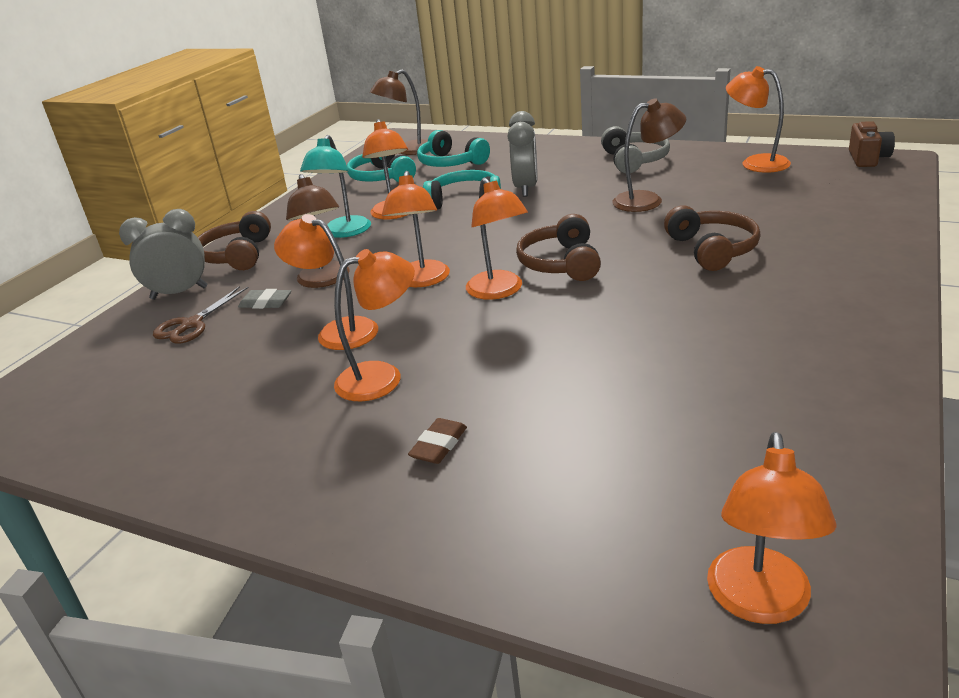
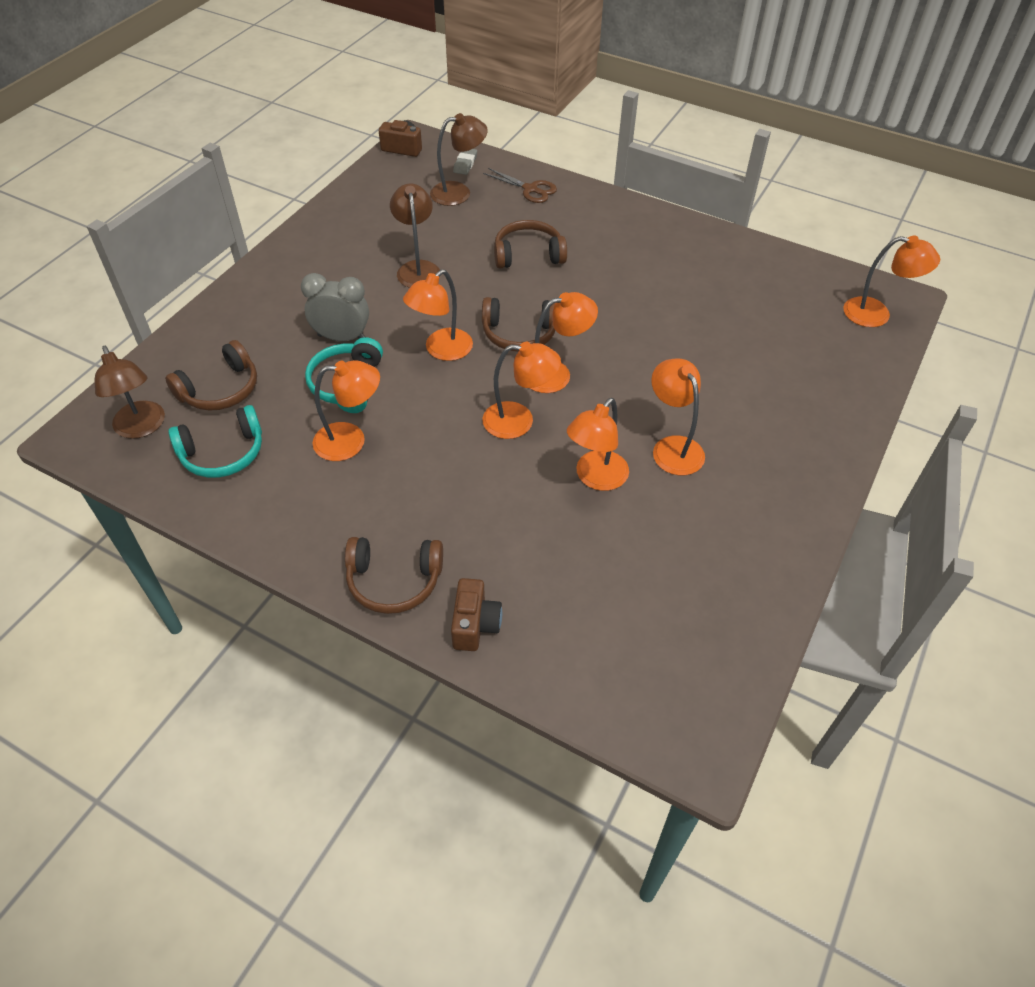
camera: 90 degrees left, 20 degrees up
(179, 293) = (475, 624): grey clock -> brown camera
(192, 324) = (552, 598): brown scissors -> brown scissors (530, 189)
(265, 303) = (525, 538): grey eraser -> grey eraser (465, 164)
(326, 280) = (492, 492): brown lamp -> brown lamp (459, 192)
(344, 232) = (378, 483): turquoise lamp -> none
(439, 445) = (758, 417): brown eraser -> none
(451, 163) = (220, 389): turquoise headphones -> brown headphones
(634, 160) = (317, 260): grey headphones -> none
(755, 163) = (373, 198): orange lamp -> orange lamp (441, 350)

